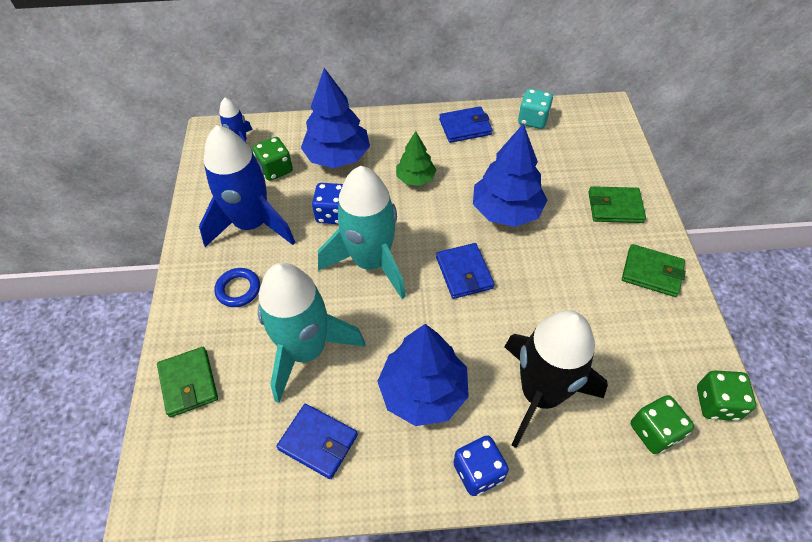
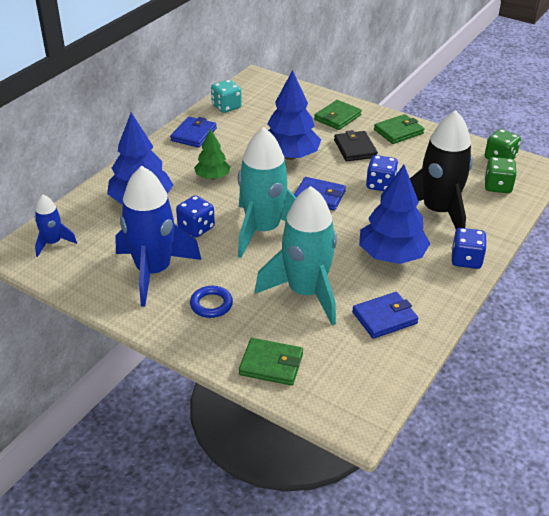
camera: 55 degrees left, 15 degrees down
(275, 169) = (111, 236): green dice -> none
(535, 312) = (380, 185): none -> blue dice
(576, 254) = (355, 148): none -> black wallet

